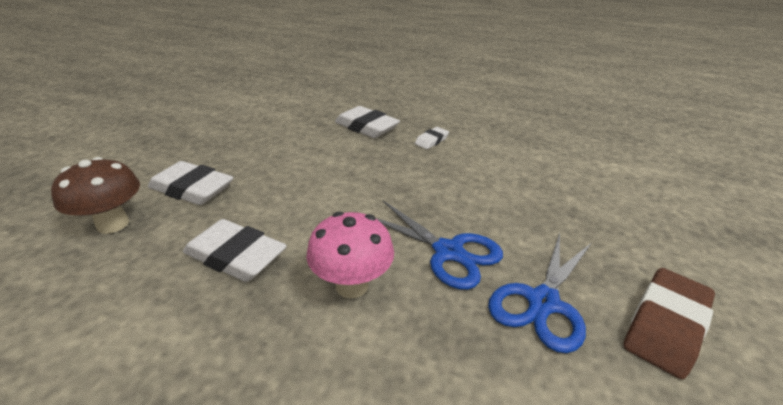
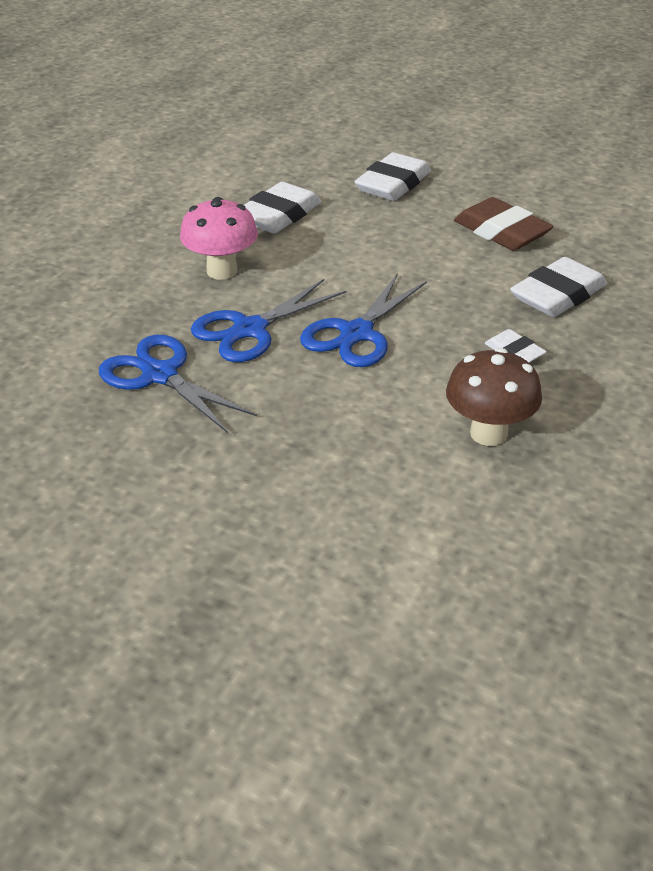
camera: 100 degrees right, 5 degrees up
(113, 224) = (339, 157): brown mushroom -> brown mushroom (488, 433)
(433, 196) = (356, 333): none -> blue scissors
(666, 325) = (99, 447): brown eraser -> brown eraser (501, 232)

